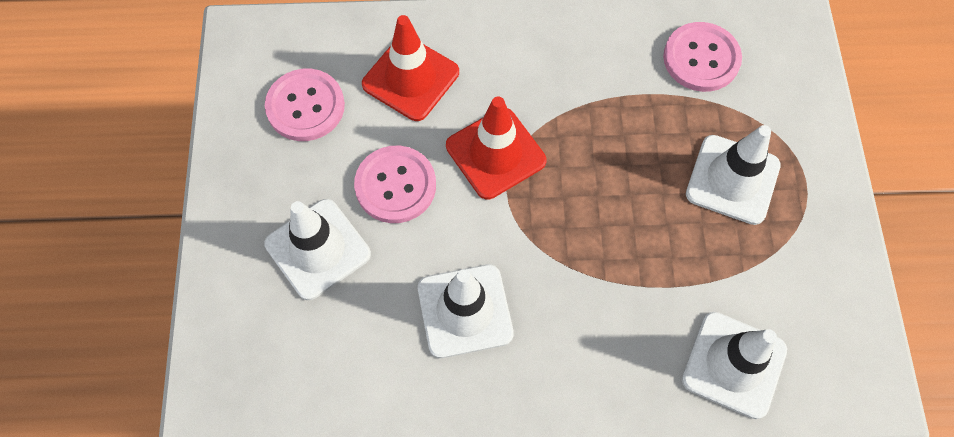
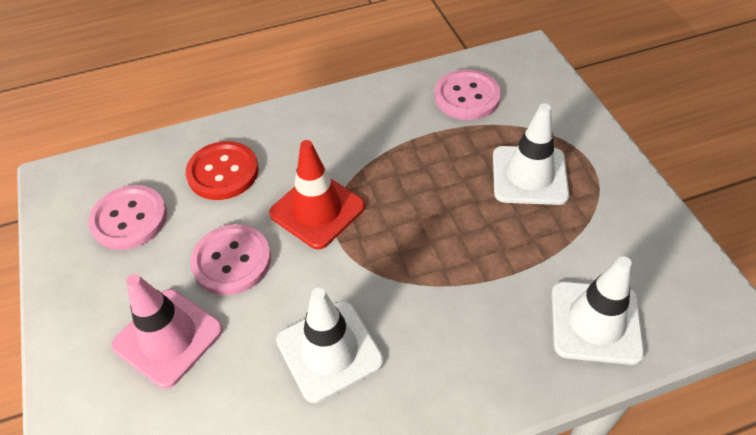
camera: 15 degrees left, 15 degrees down
(318, 249) = (168, 337): white traffic cone -> pink traffic cone
(410, 78) = (223, 172): red traffic cone -> red button

